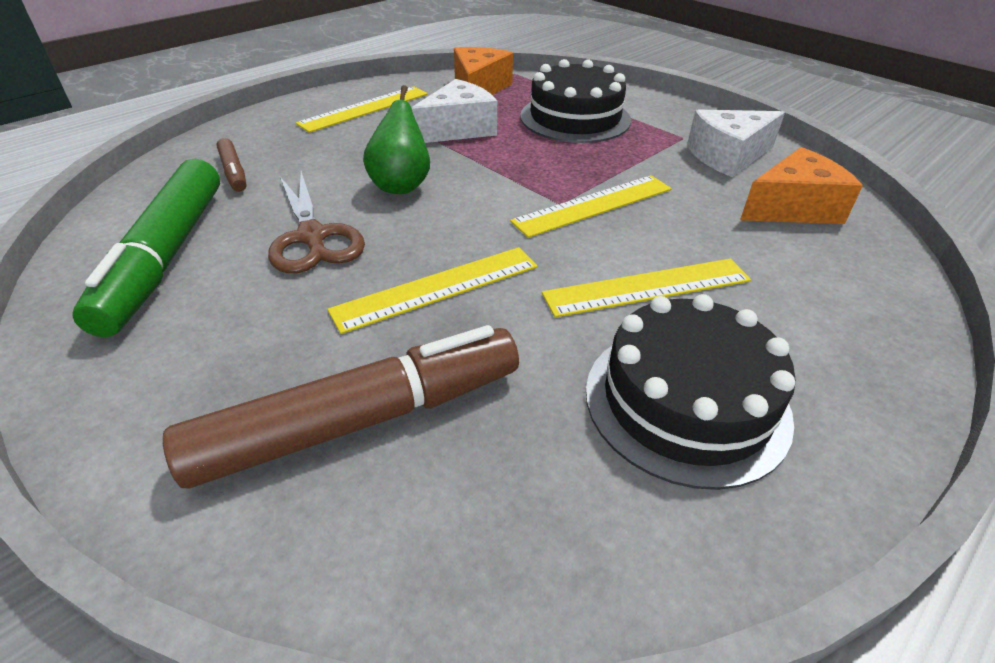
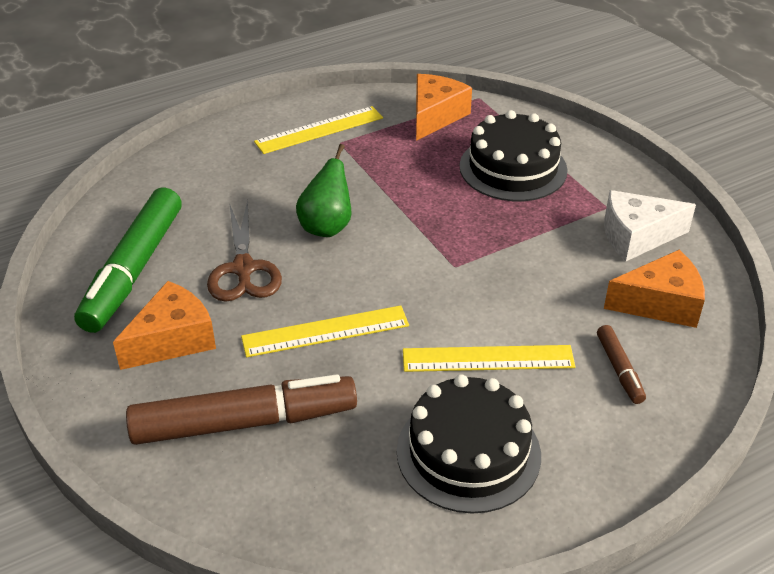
camera: 15 degrees right, 0 degrees up
(231, 329) = (173, 340): none -> orange cheese
(234, 172) = (193, 191): brown marker -> brown marker (619, 369)
(458, 129) = (397, 168): white cheese -> none
(593, 205) = (482, 273): yellow ruler -> none

